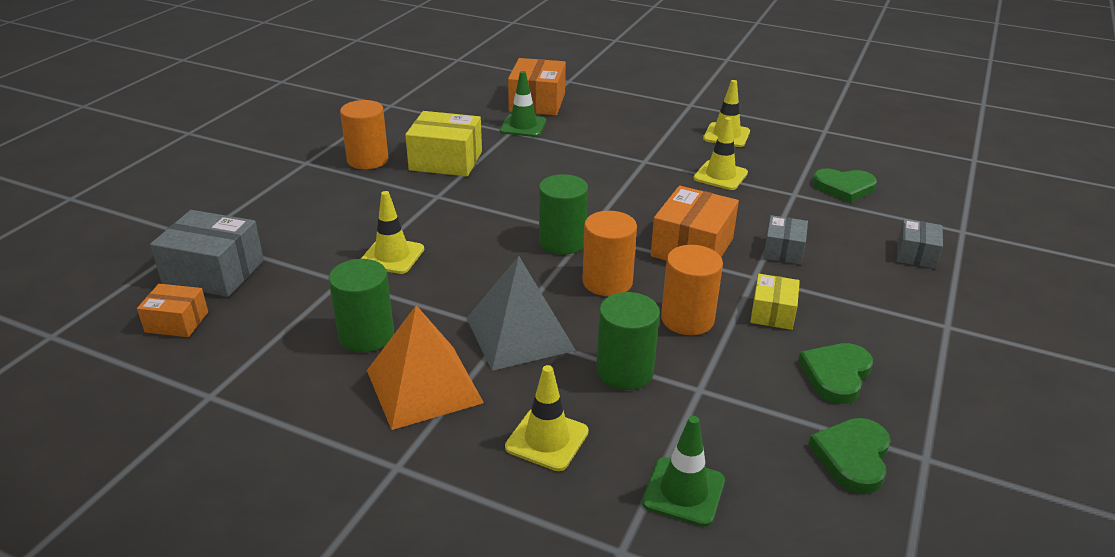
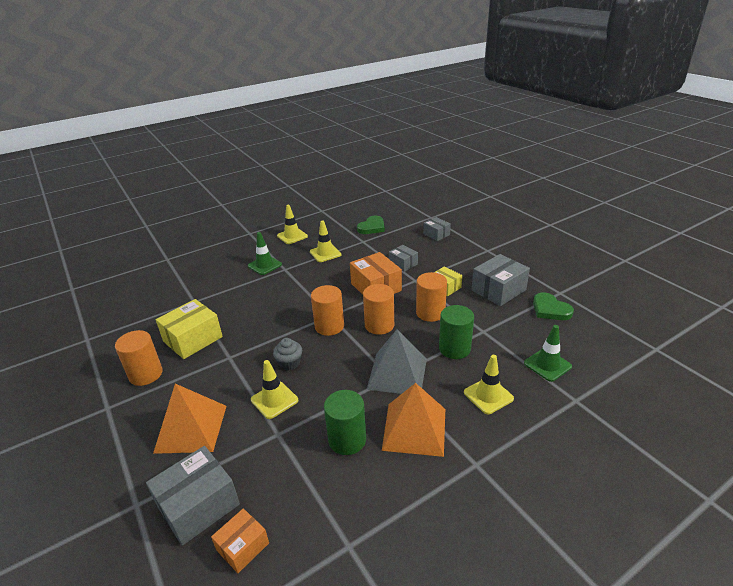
camera: 55 degrees left, 0 degrees up
(311, 222) = (191, 428): none -> orange pyramid
(463, 241) = (289, 363): none -> grey cupcake
(523, 126) = (194, 294): green traffic cone -> green traffic cone (264, 265)
(537, 102) = (175, 279): orange box -> none
(562, 242) = (329, 326): green cylinder -> orange cylinder
(836, 375) = (498, 290): green heart -> grey box

